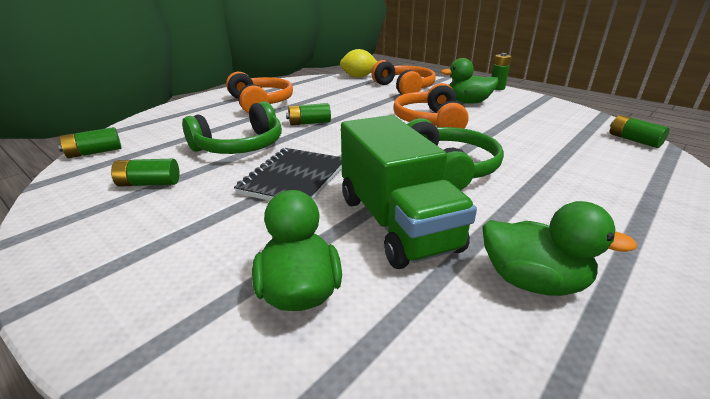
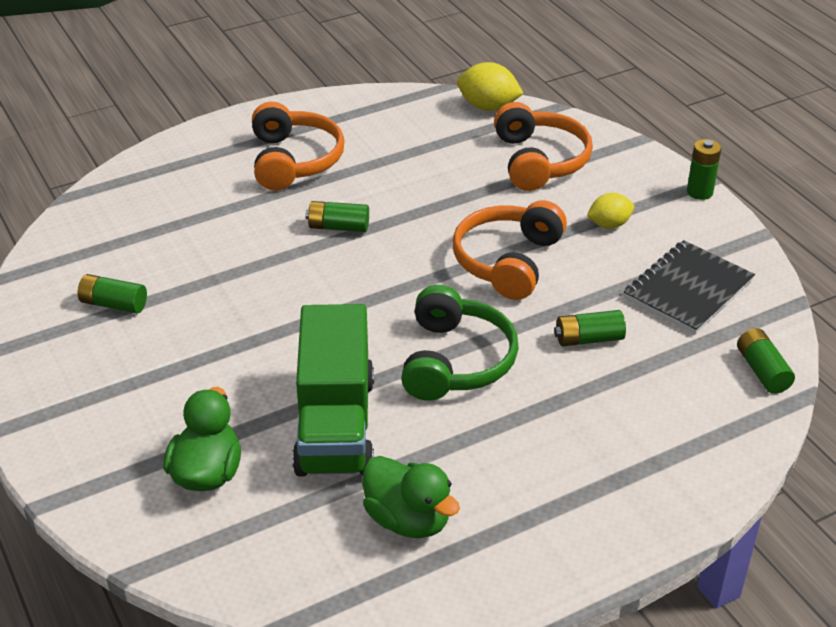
camera: 20 degrees right, 10 degrees up
(94, 152) = (63, 233): green battery -> green battery (588, 339)
(240, 146) = (229, 259): green headphones -> none
(294, 178) = (267, 334): black notebook -> black notebook (688, 289)
(468, 102) = (609, 224): green duck -> yellow lemon

